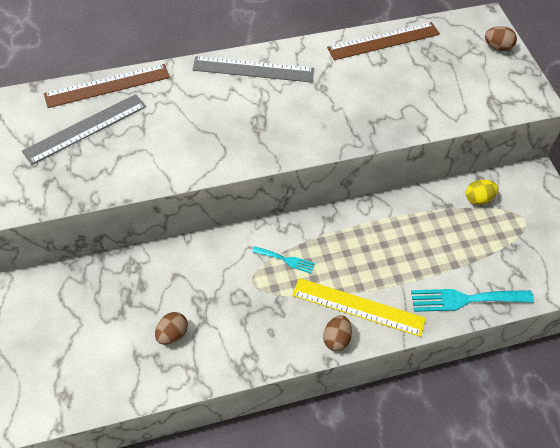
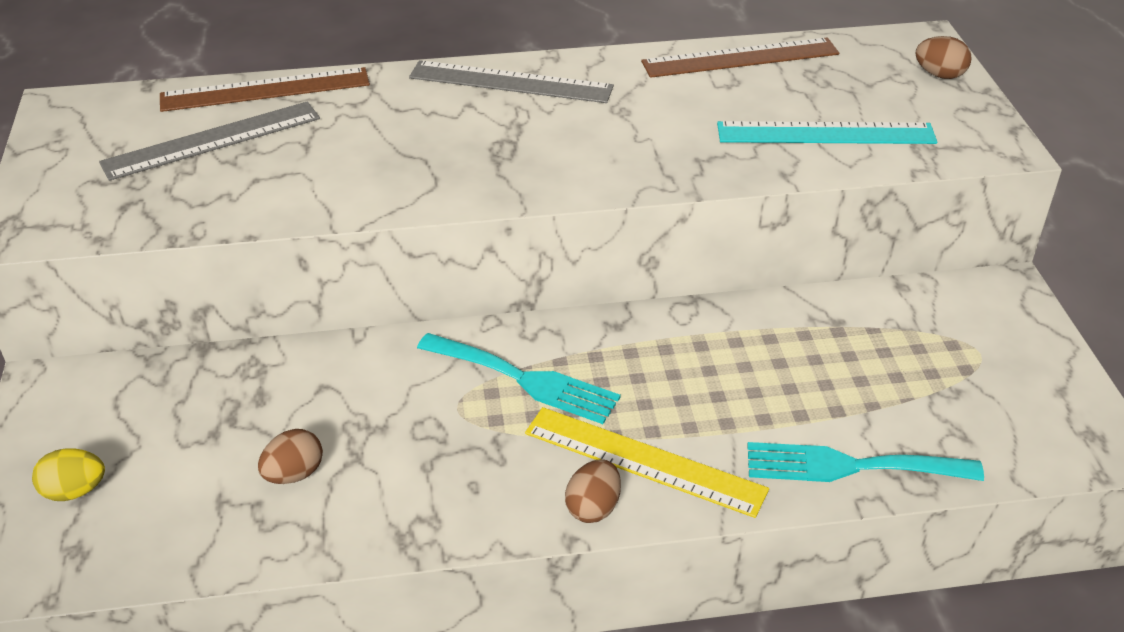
camera: 10 degrees right, 15 degrees down
(286, 260) = (525, 380): turquoise fork -> turquoise fork, size x1.86
(439, 97) = (826, 133): none -> turquoise ruler
(478, 198) = (895, 315): yellow egg -> yellow egg (74, 491)

